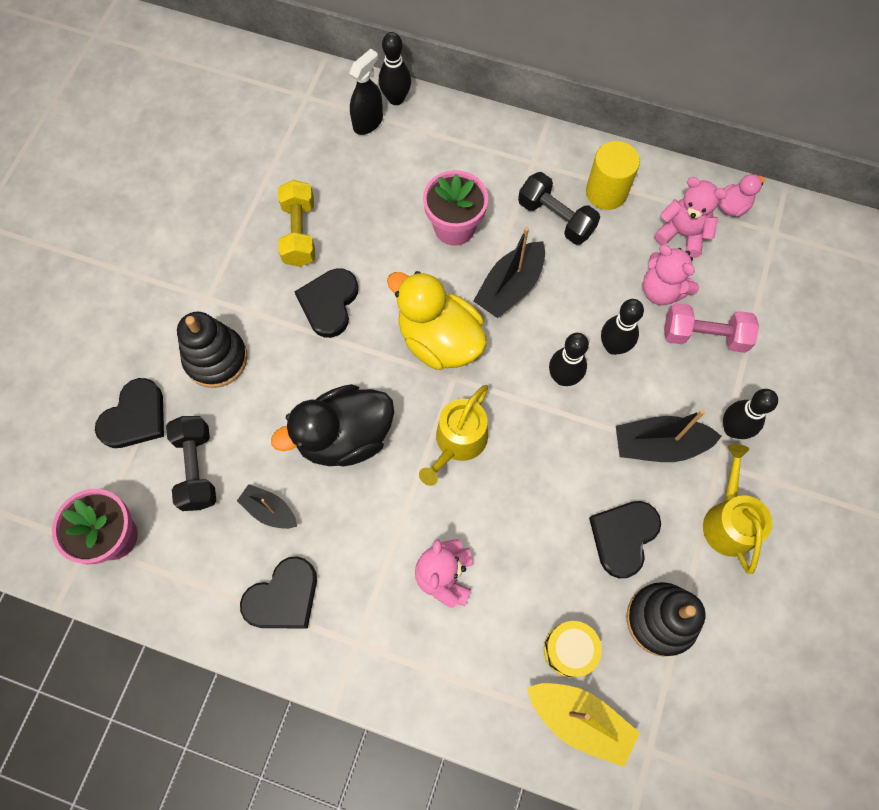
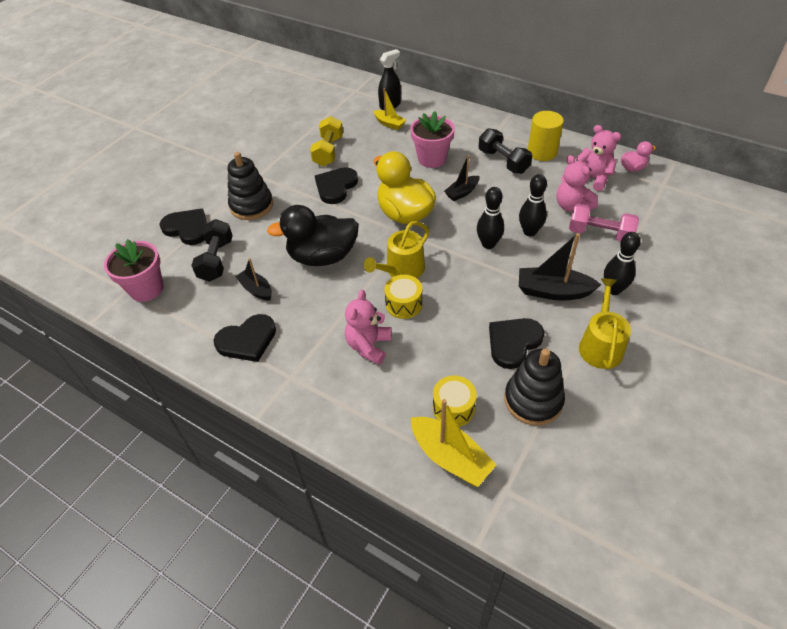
camera: 15 degrees right, 20 degrees down
(135, 417) = (187, 228): black heart -> black heart turned 105 degrees counterclockwise
(376, 163) = (389, 124): none -> yellow boat
(396, 99) = (411, 96): black bowling pin -> none
(473, 500) = (404, 304): none -> yellow drum
(510, 287) = (462, 192): black boat -> black boat, size x0.62

